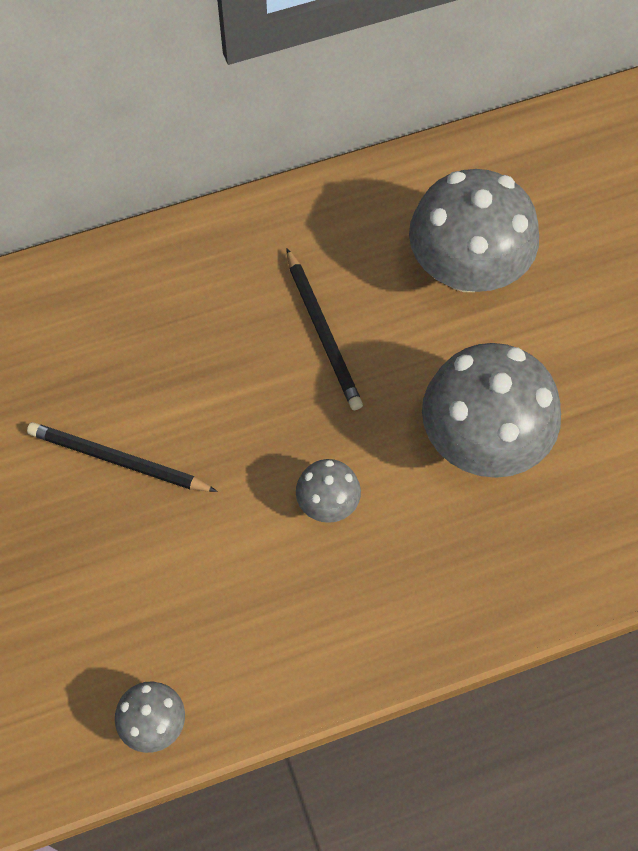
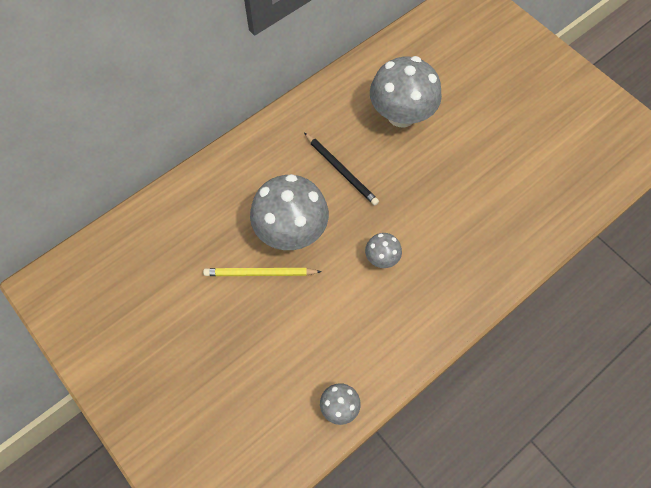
camera: 20 degrees left, 0 degrees up
(118, 460) = (260, 273): black pencil -> yellow pencil
(483, 440) = (447, 199): grey mushroom -> grey mushroom (291, 231)

